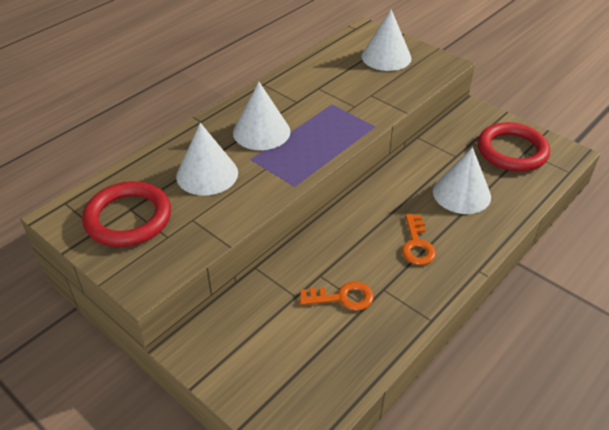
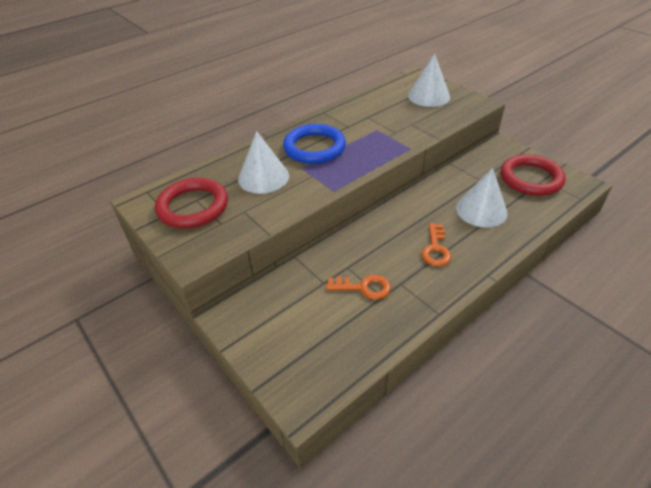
camera: 10 degrees right, 0 degrees up
(261, 132) = (314, 147): white cone -> blue ring

